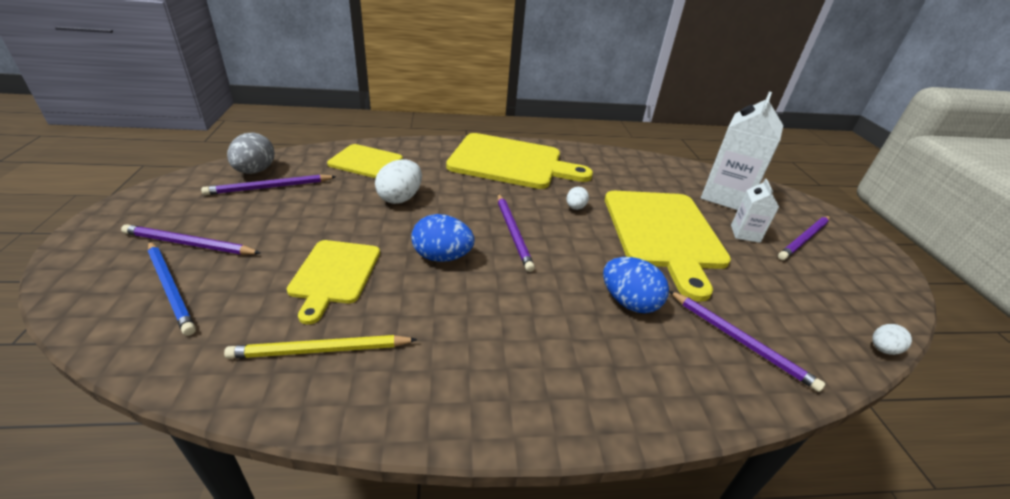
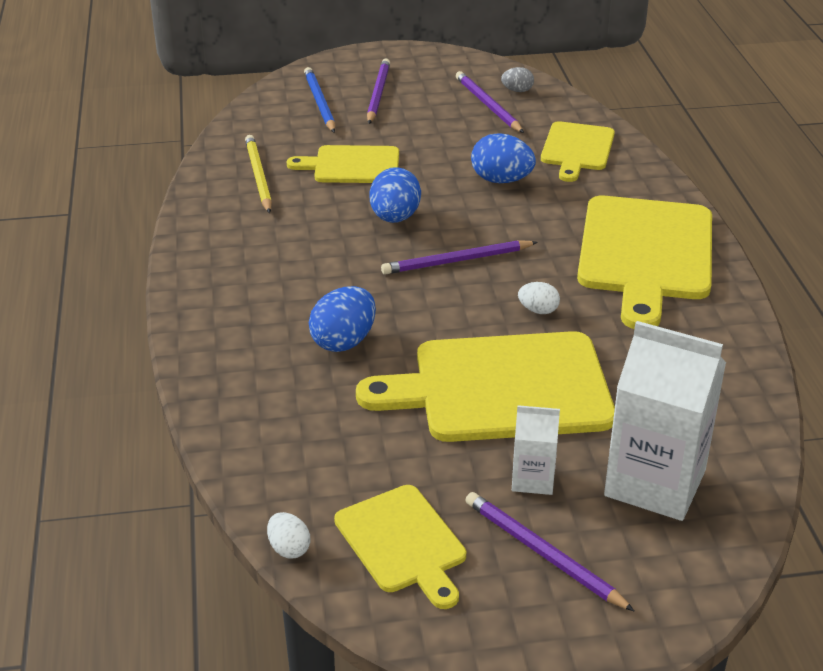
camera: 90 degrees right, 0 degrees up
(171, 288) = (319, 103): blue pencil -> blue pencil turned 120 degrees clockwise
(255, 171) = (517, 91): grey egg -> grey egg, size x0.56
(400, 198) = (501, 180): white egg -> blue egg
(740, 340) = (292, 419): purple pencil -> none
(835, 291) = (403, 543): none -> yellow cutting board

